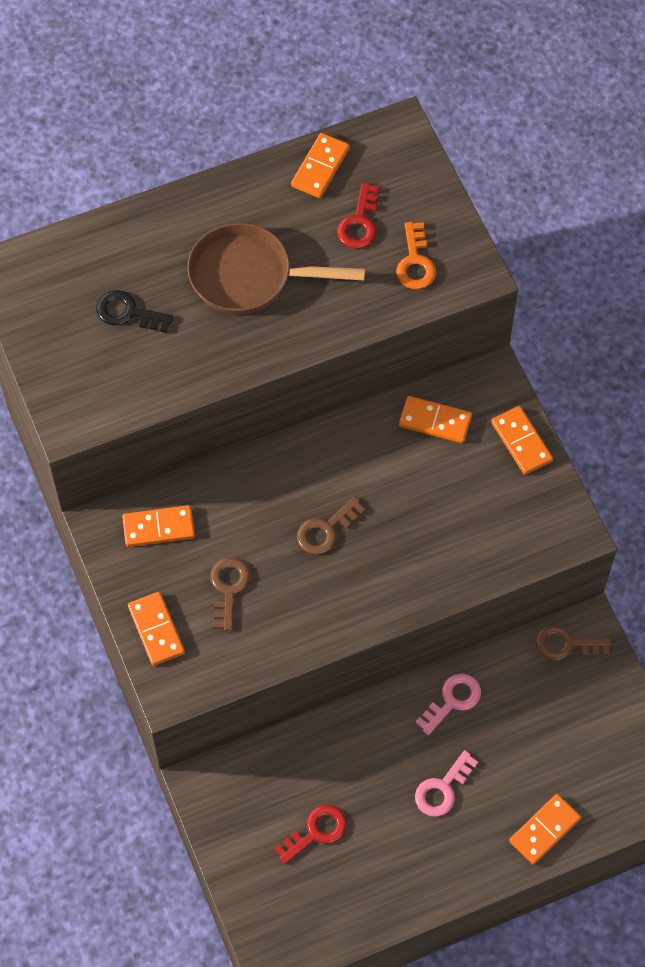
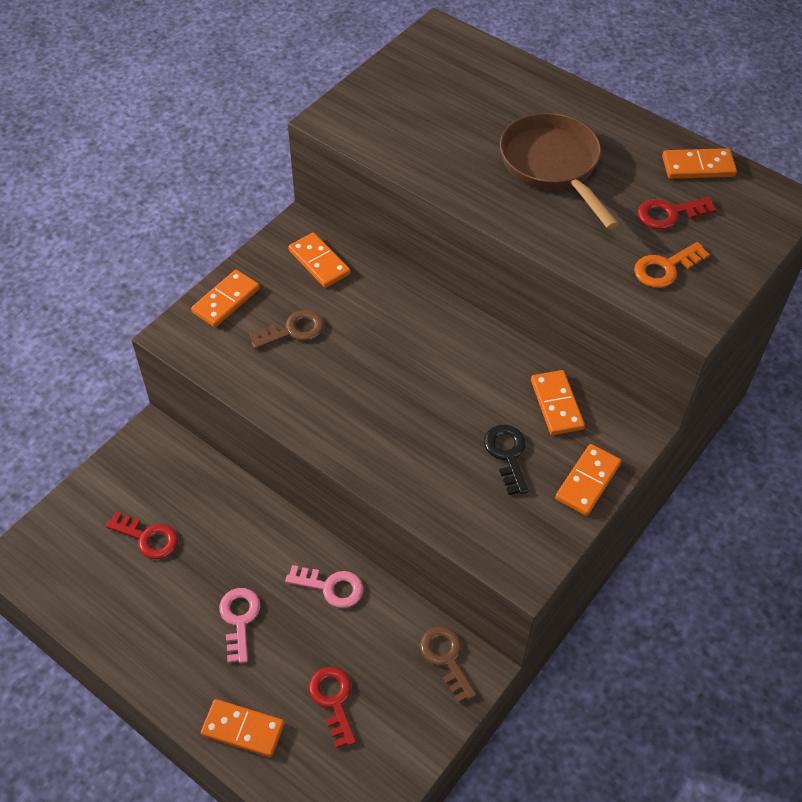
camera: 60 degrees right, 10 degrees down
(128, 312) = (457, 110): black key -> black key (507, 454)
(326, 530) = (392, 372): brown key -> none
(442, 789) = (239, 619): pink key -> pink key turned 75 degrees clockwise
(556, 748) = (333, 700): none -> red key

